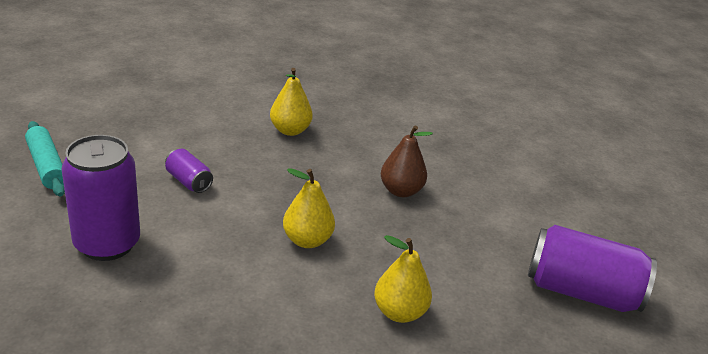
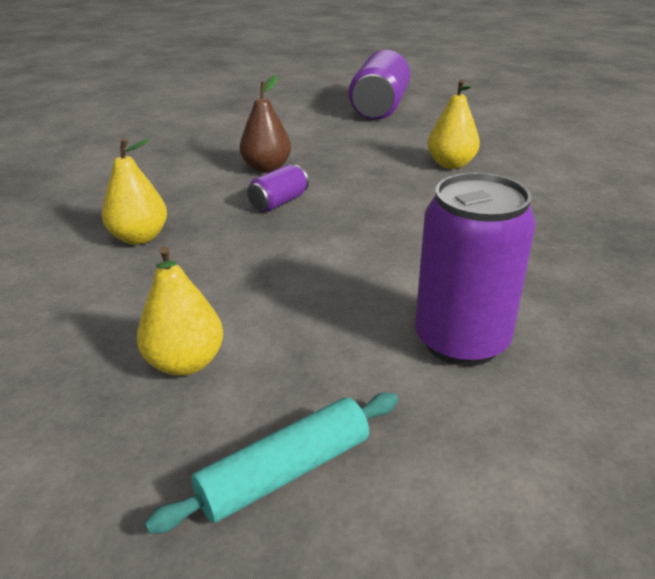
camera: 90 degrees left, 0 degrees up
(189, 181) = (289, 299): purple can -> purple can (279, 202)
(307, 240) = (376, 208): yellow pear -> yellow pear (185, 363)

